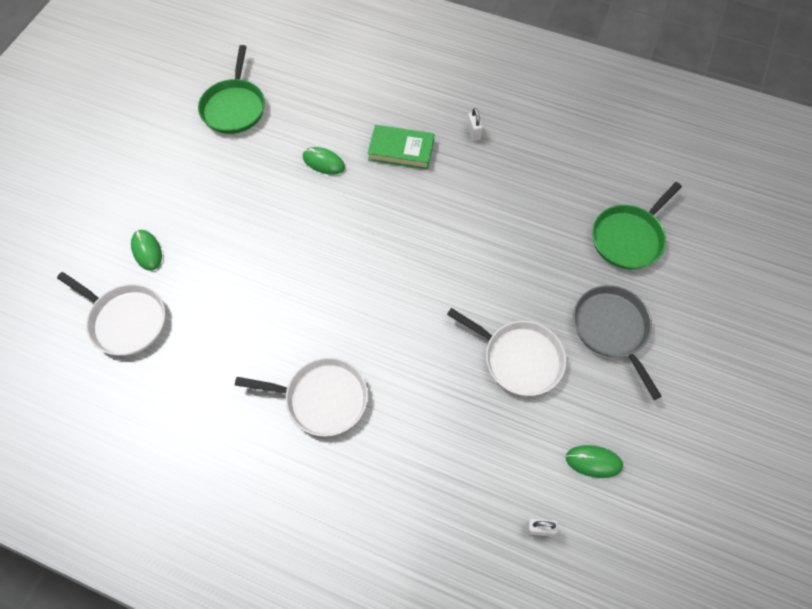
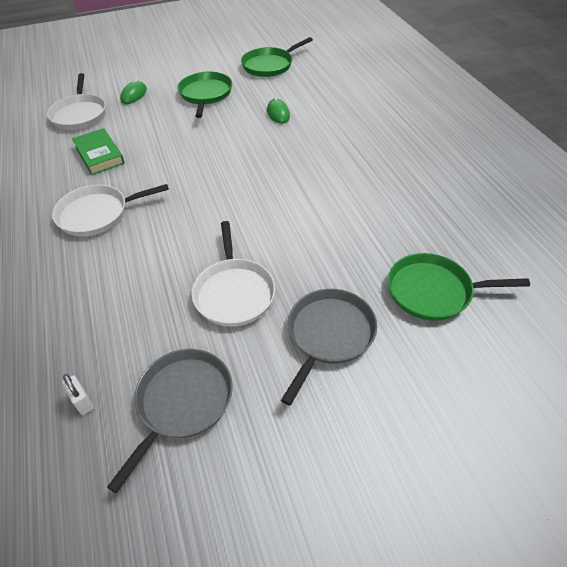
camera: 50 degrees right, 15 degrees down
(223, 192) = (205, 94): none -> green pan
(322, 398) = (97, 214): white pan -> white pan turned 105 degrees clockwise
(401, 150) = (334, 135): green book -> green book (99, 155)
(473, 133) = (398, 155): white padlock -> none
(593, 462) = (182, 402): green mouse -> grey pan

